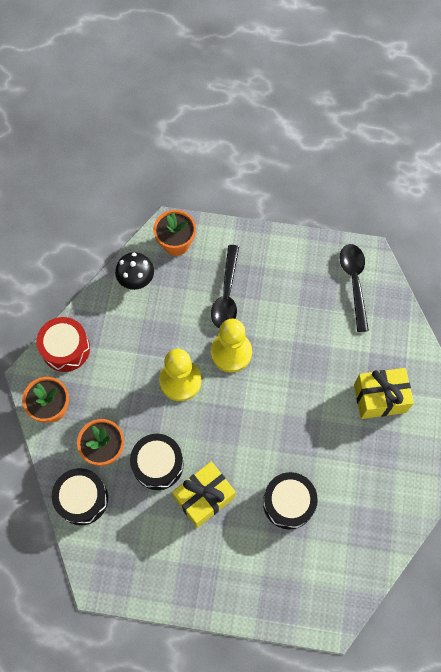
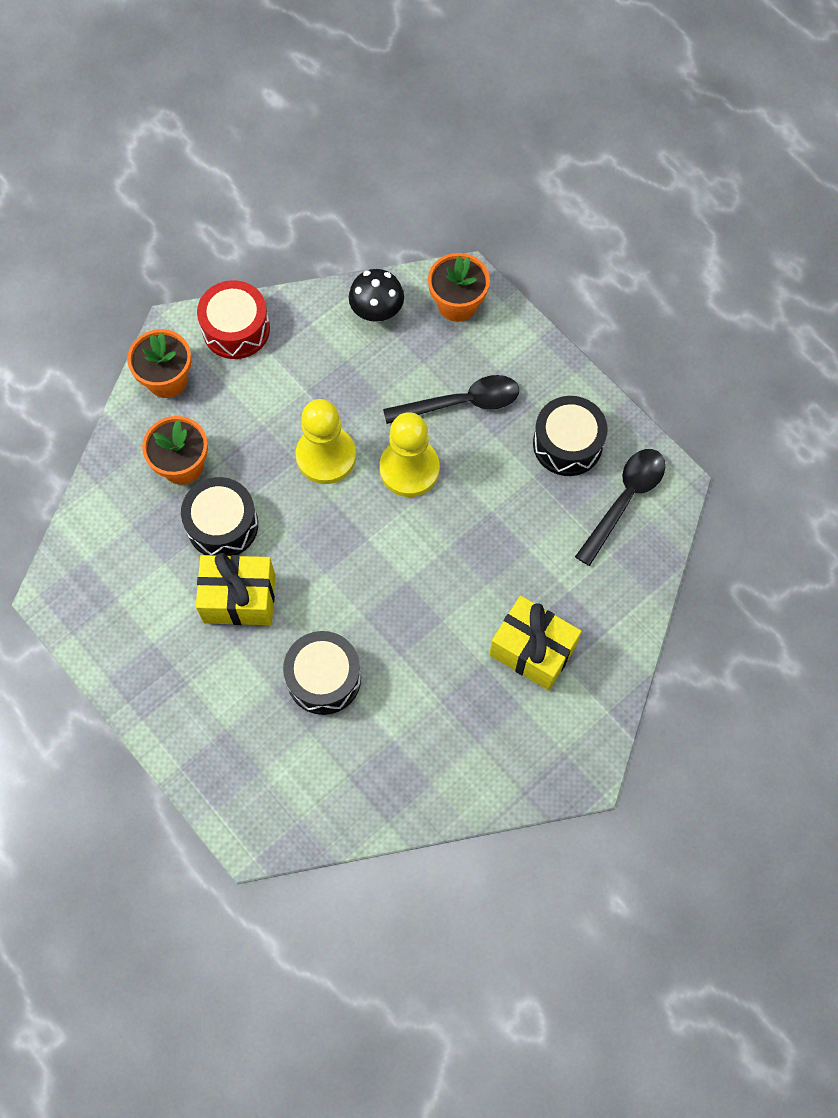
camera: 40 degrees right, 0 degrees up
(82, 499) = (114, 497): black drum -> black drum (567, 444)
(226, 295) = (462, 403): black spoon -> black spoon turned 150 degrees counterclockwise

